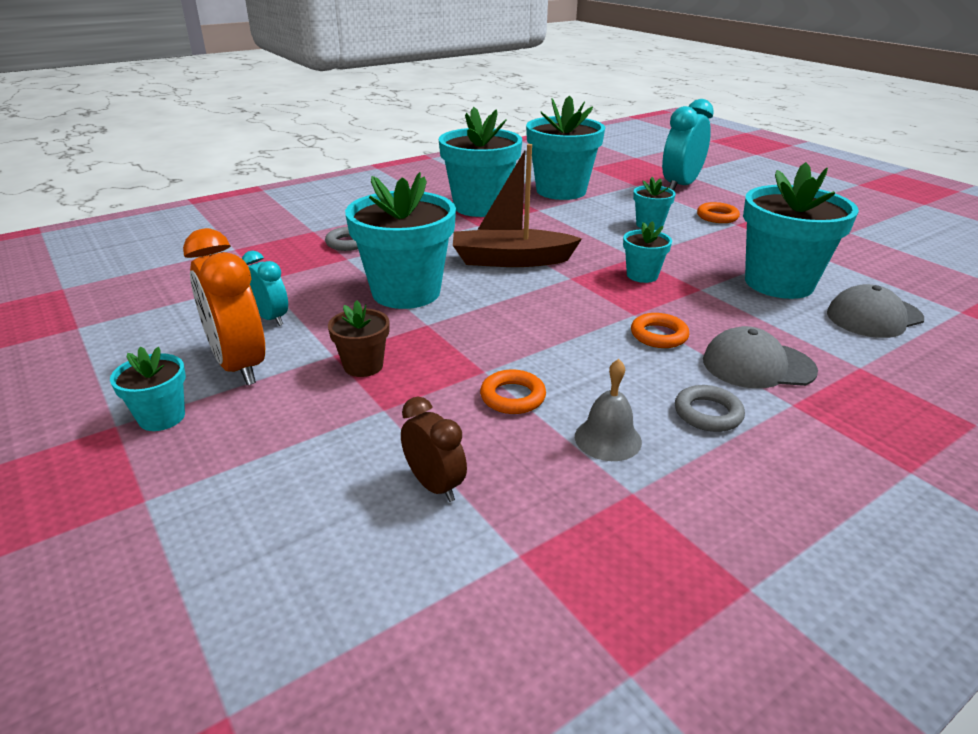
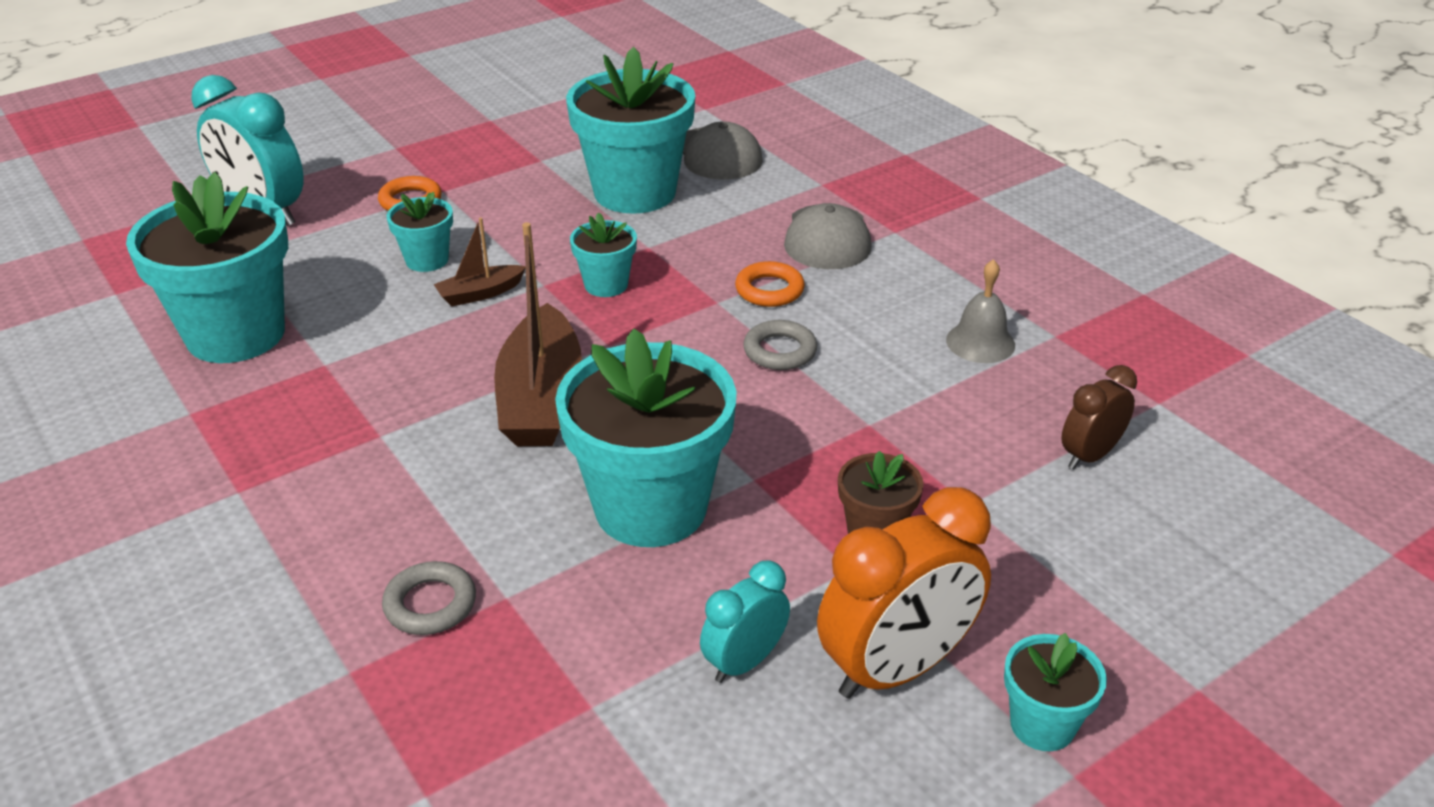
camera: 90 degrees left, 5 degrees up
(480, 207) = (286, 433): turquoise flower pot -> none
(512, 397) = (920, 402): orange ring -> none
(617, 240) = (480, 293): none -> brown boat
(708, 413) = (922, 279): grey ring -> grey ring (780, 351)

